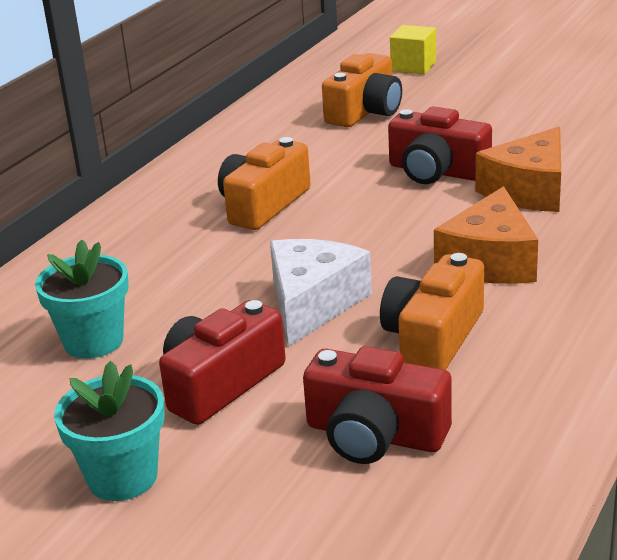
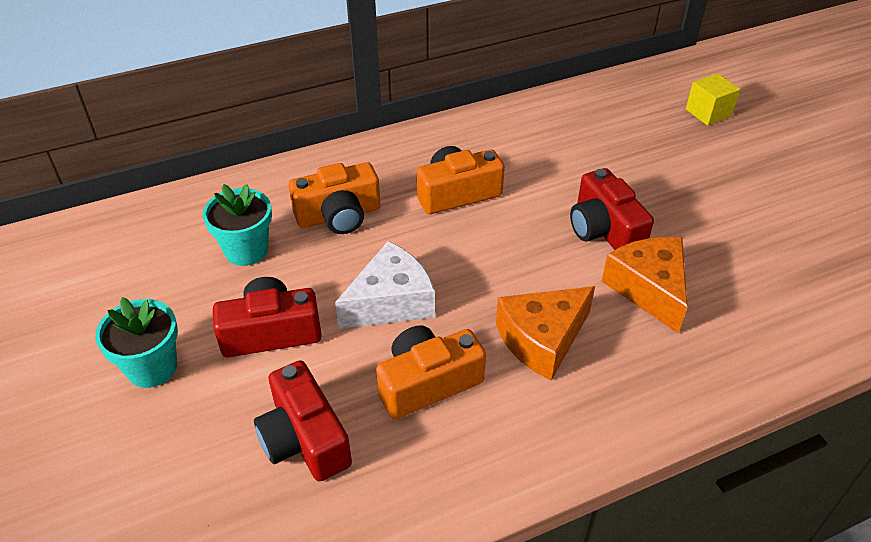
camera: 35 degrees right, 15 degrees up
(365, 111) = (621, 141): orange camera -> orange camera (339, 215)
(528, 190) = (649, 289): orange cheese -> orange cheese turned 90 degrees clockwise

